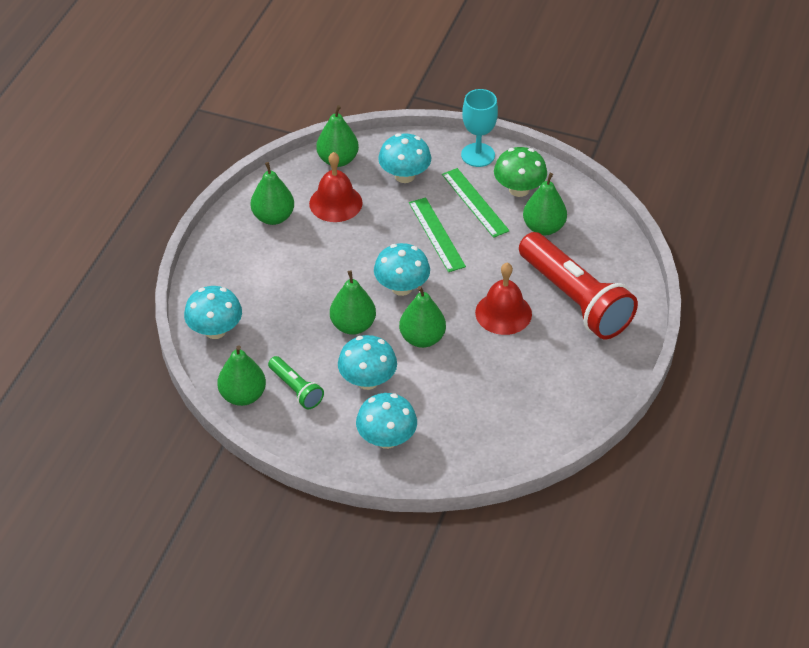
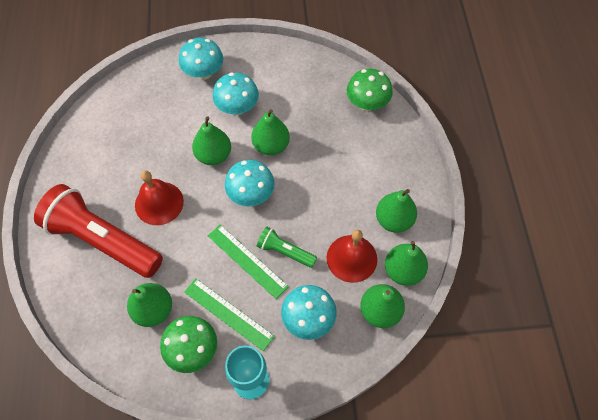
camera: 155 degrees right, 15 degrees up
(215, 330) = (367, 103): turquoise mushroom -> green mushroom
(243, 396) = (315, 66): green pear -> green pear (403, 271)
(296, 389) = (283, 83): green flashlight -> green flashlight (285, 251)

